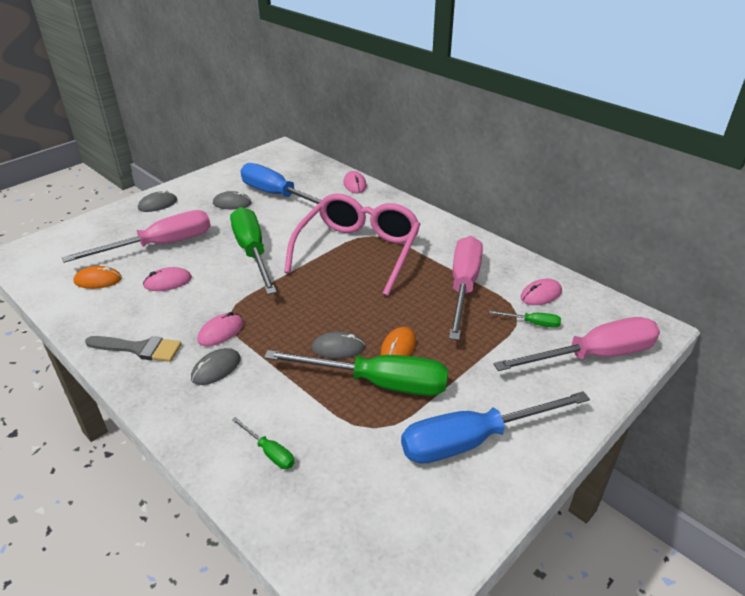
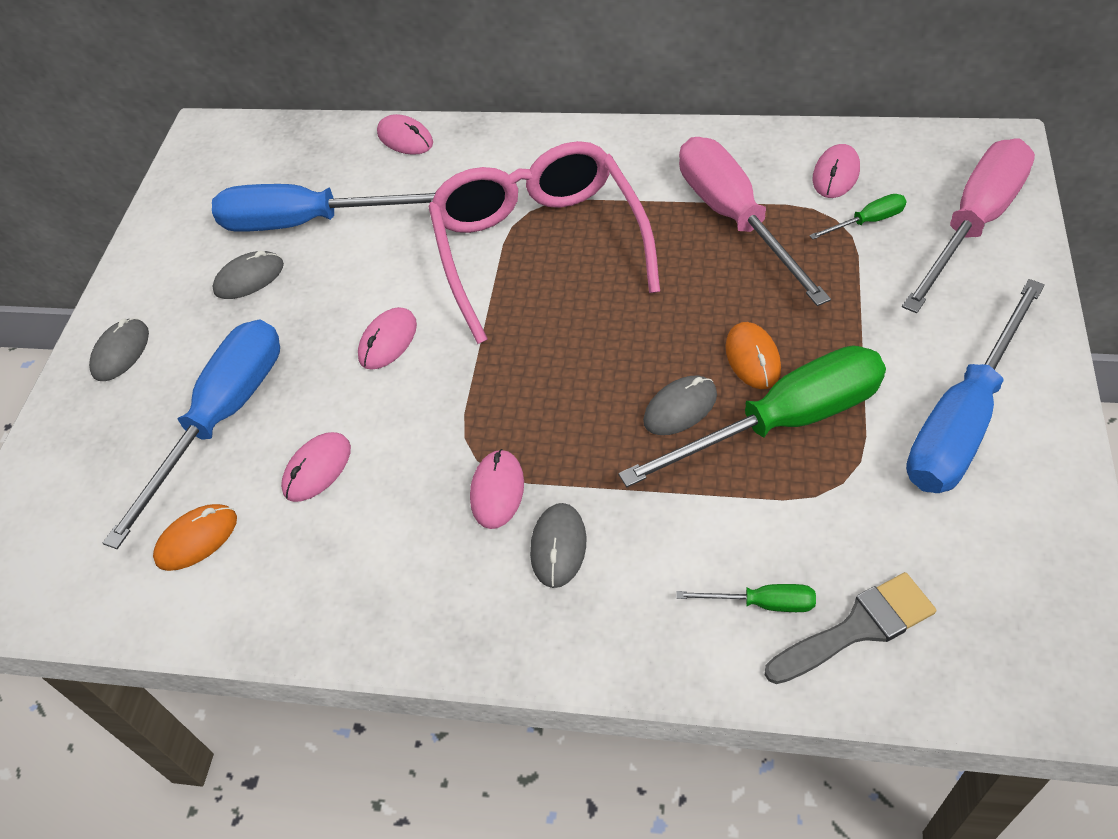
camera: 30 degrees left, 15 degrees up
(139, 348) = (411, 595): grey brush -> grey brush (857, 628)
(160, 245) = (222, 419): pink screwdriver -> blue screwdriver
(253, 252) = (388, 341): green screwdriver -> pink mouse

